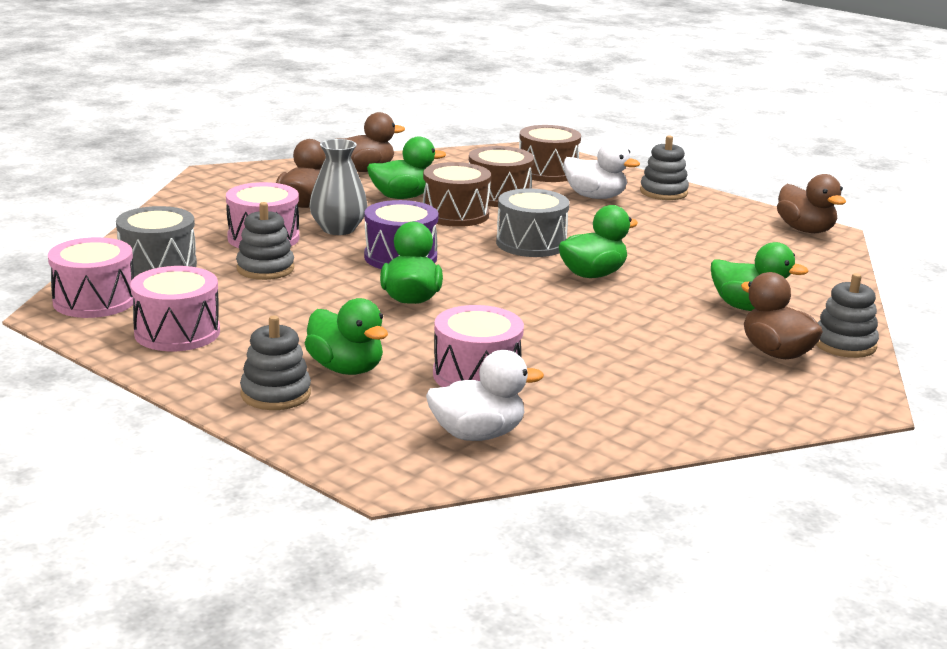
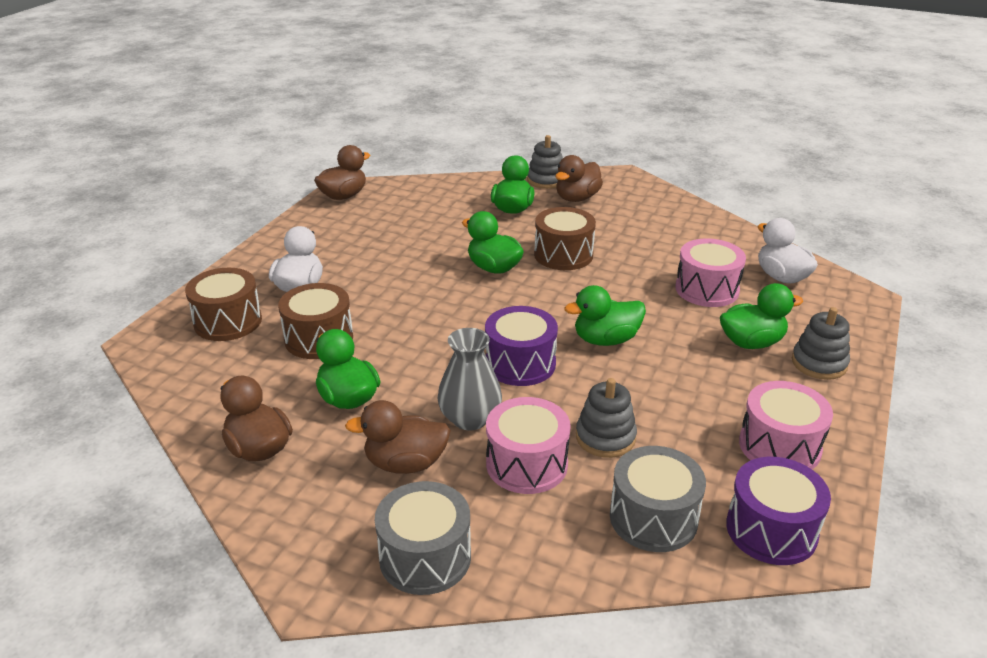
camera: 105 degrees left, 10 degrees up
(94, 301) = (771, 530): pink drum -> purple drum
(346, 369) = (751, 342): green duck -> green duck turned 45 degrees clockwise
(455, 214) = (387, 354): brown drum -> brown drum (563, 255)
(531, 243) = (442, 303): grey drum -> grey drum (425, 557)
(663, 192) = (273, 256): grey stacking toy -> none

